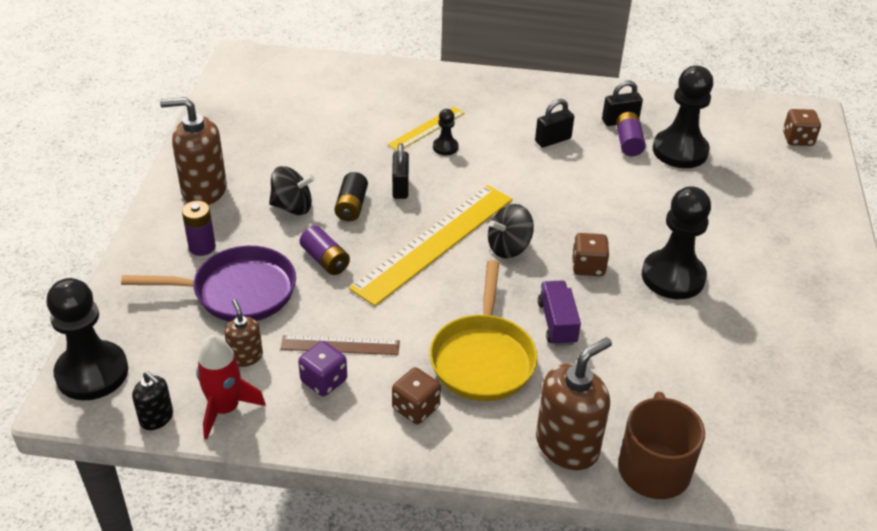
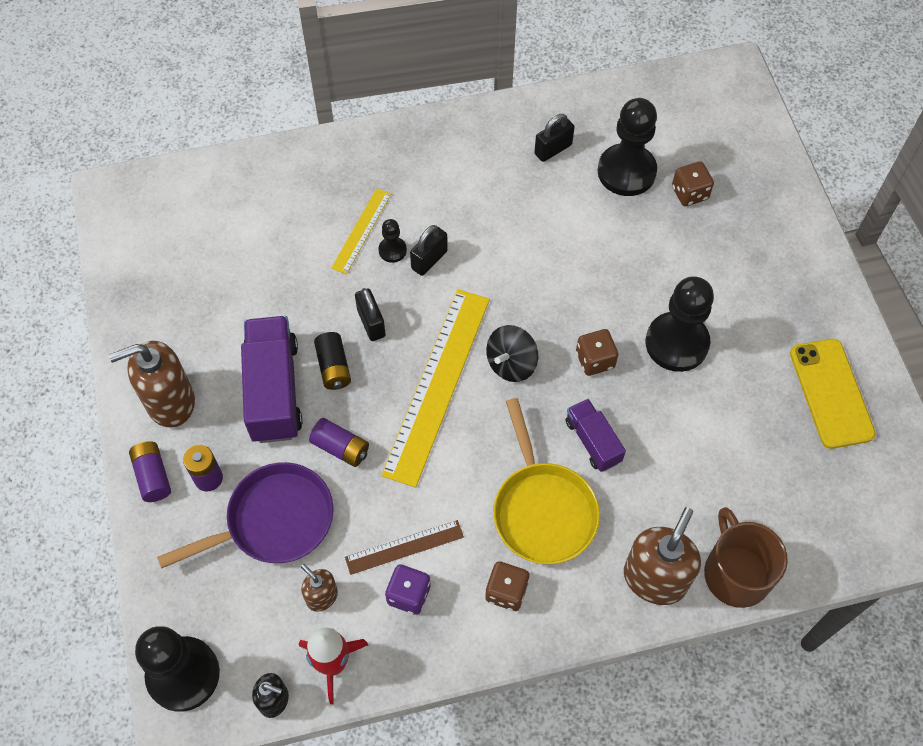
camera: 20 degrees left, 20 degrees up
(292, 207) = (274, 390): black spinning top -> purple truck
(553, 140) = (496, 201): black padlock -> black padlock (429, 260)
(628, 143) = (572, 178): purple battery -> purple battery (153, 476)
(797, 139) = (733, 114): brown dice -> brown dice (689, 193)
(815, 357) = (831, 393): none -> yellow phone

